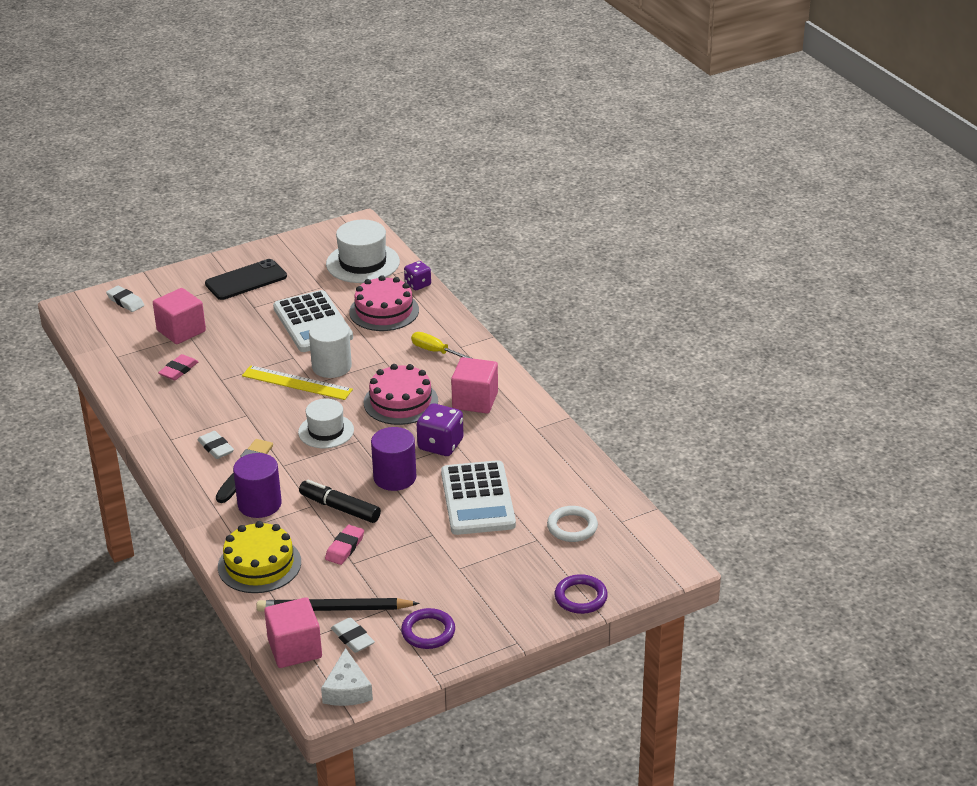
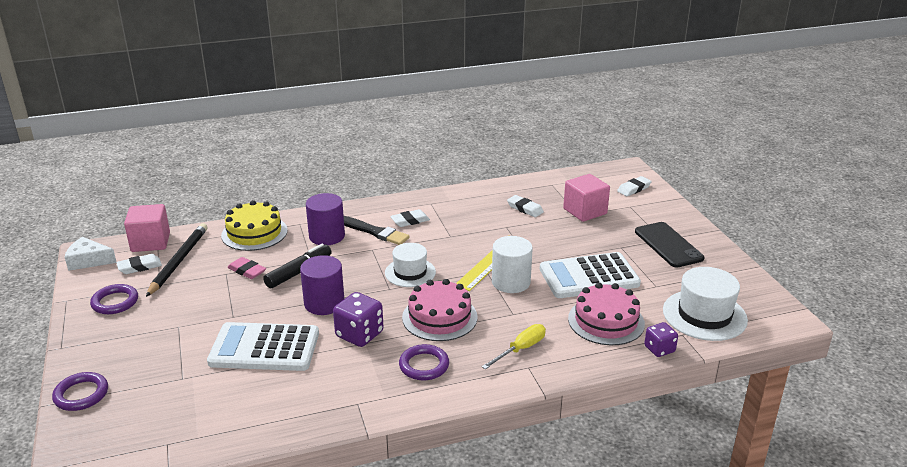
camera: 100 degrees right, 5 degrees down
(178, 370) = (525, 209): pink eraser -> white eraser
(475, 401) = (424, 365): pink cube -> purple ring
(572, 527) = (183, 405): white ring -> none

